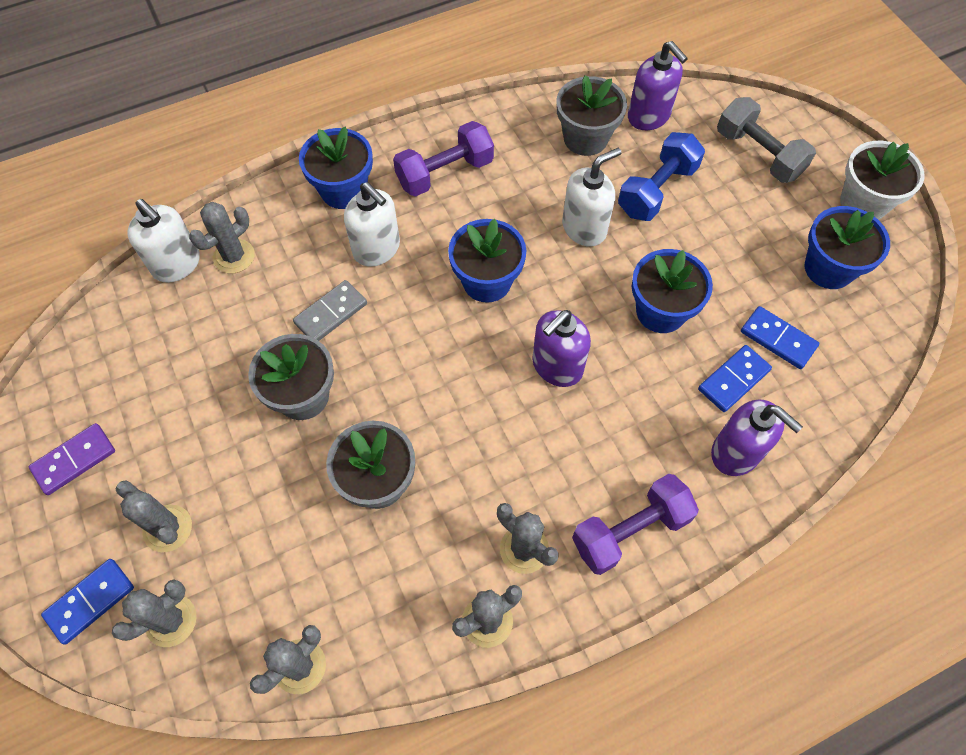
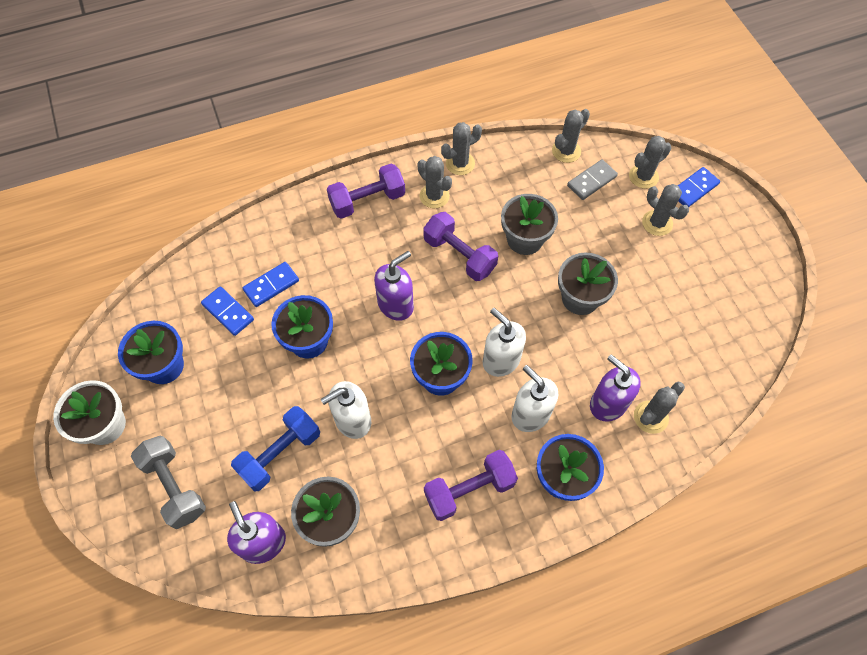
camera: 175 degrees left, 0 degrees up
(74, 460) = (730, 267): purple domino -> none
(177, 264) = (697, 413): white soap dispenser -> white soap dispenser (501, 360)
(331, 313) = (565, 359): grey domino -> grey domino (591, 181)
(475, 447) = (459, 255): none -> purple dumbbell
(736, 453) = (287, 239): purple soap dispenser -> purple soap dispenser (608, 403)

